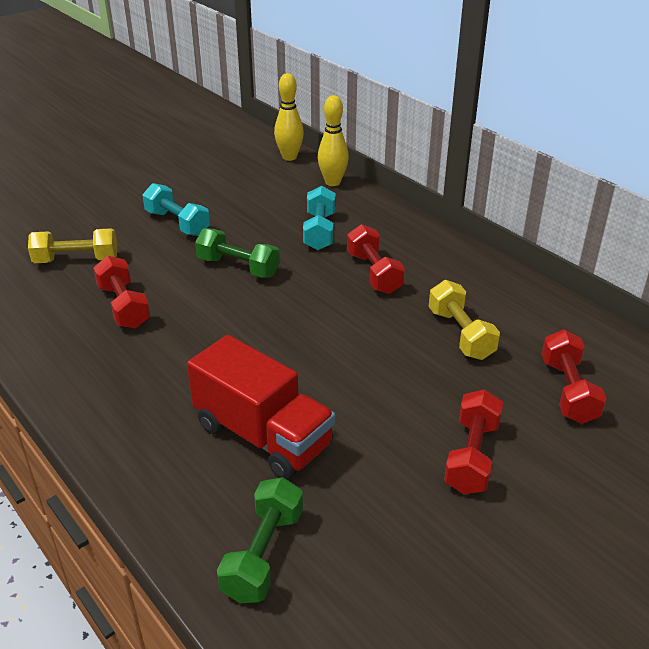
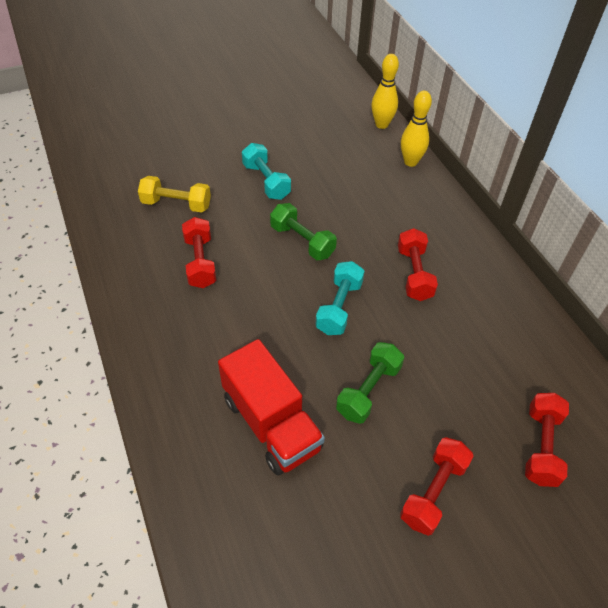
camera: 15 degrees right, 15 degrees up
(263, 554) = (238, 538): green dumbbell -> green dumbbell (368, 390)
(319, 231) = (382, 216): turquoise dumbbell -> turquoise dumbbell (339, 307)
(460, 334) = (467, 360): yellow dumbbell -> none

